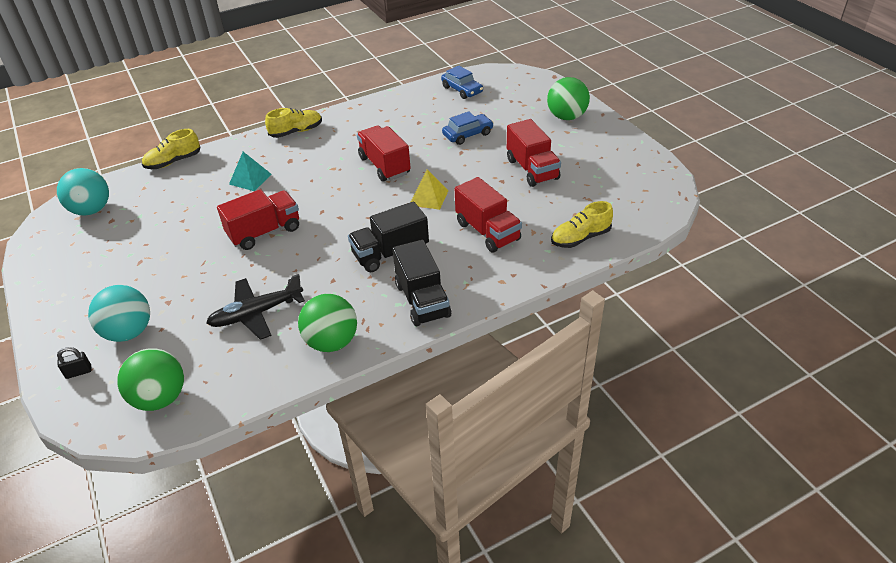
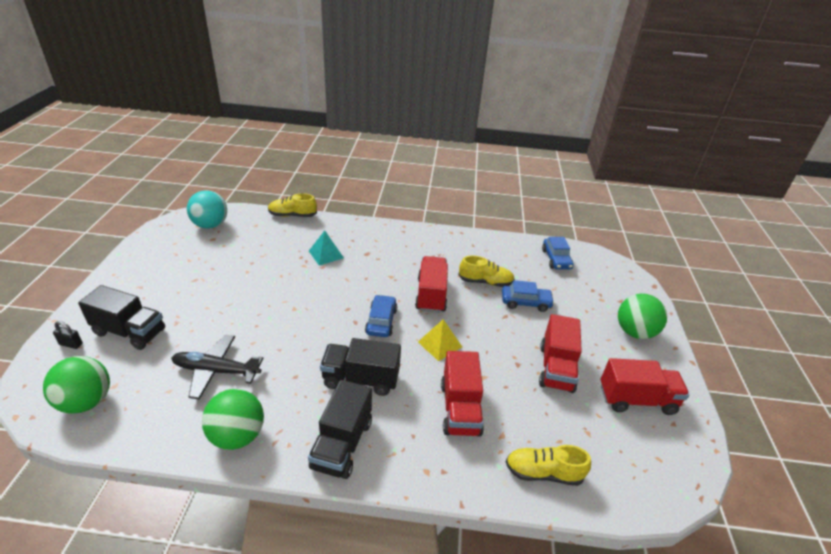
camera: 30 degrees right, 5 degrees down
(129, 332) = (130, 332): turquoise ball -> black truck
(264, 232) = (292, 303): red truck -> red truck (636, 399)
(296, 131) = (394, 233): yellow shoe -> yellow shoe (485, 282)
(362, 205) = (381, 321): none -> blue car

